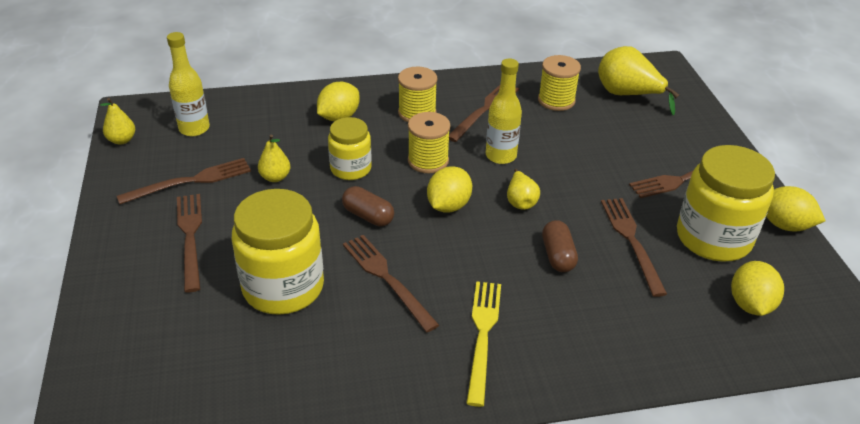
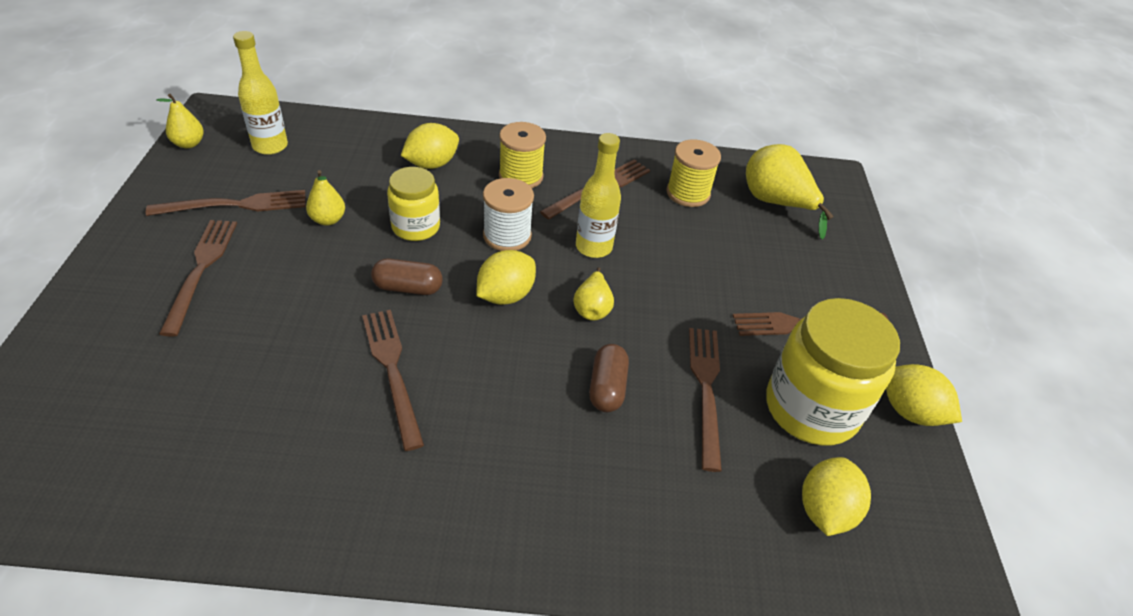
camera: 10 degrees right, 5 degrees up
(283, 287) = (271, 353): yellow jar -> none
(368, 216) = (408, 288): brown capsule -> brown capsule turned 45 degrees counterclockwise
(428, 161) = (507, 236): yellow spool -> white spool
(483, 336) = (471, 472): yellow fork -> none

